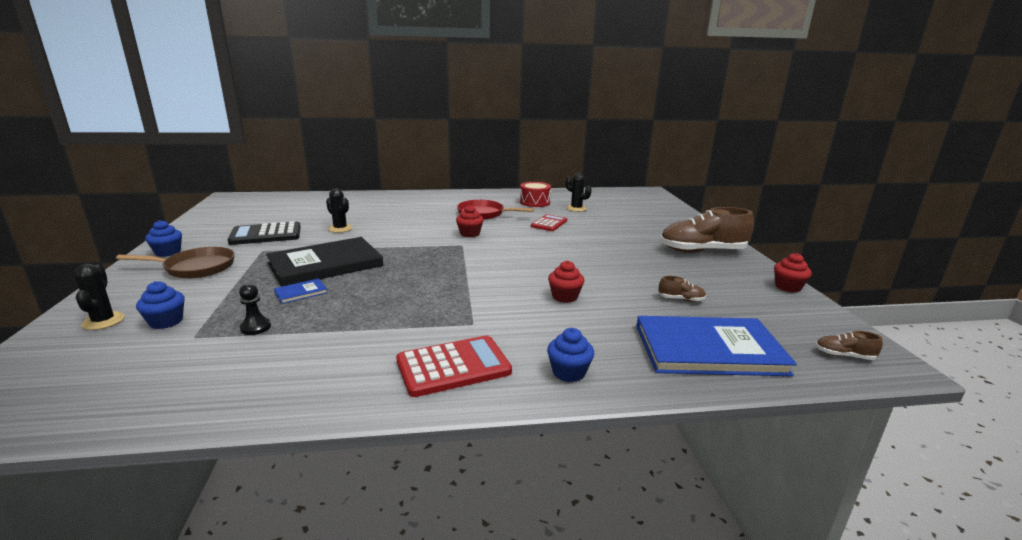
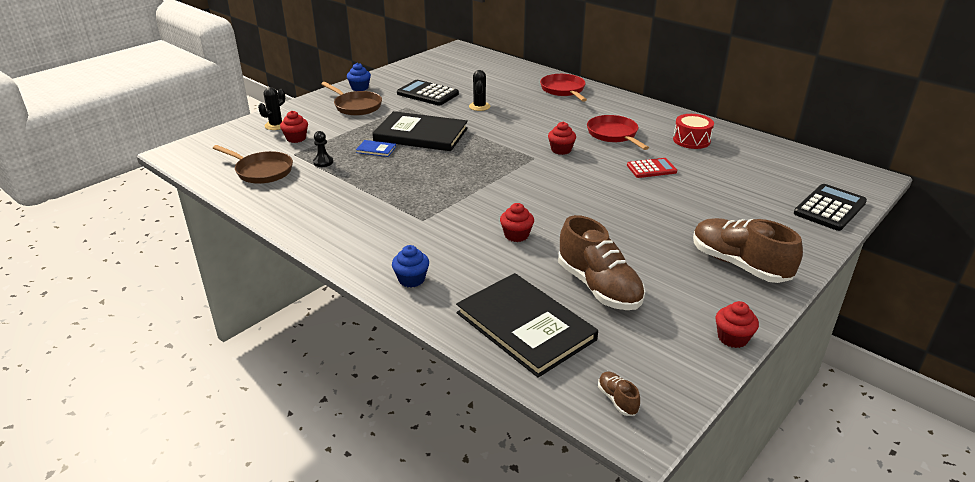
camera: 50 degrees right, 10 degrees up
(166, 321) = (296, 138): blue cupcake -> red cupcake
(177, 373) = (261, 171): none -> brown pan
(389, 200) = (563, 90): none -> red pan
(453, 366) = (365, 238): red calculator -> none
(576, 208) = (719, 164): black cactus -> none
(667, 209) = (829, 208): none -> black calculator
(681, 299) = (598, 287): brown shoe -> brown shoe, size x2.37
(708, 349) = (525, 326): blue book -> black book

